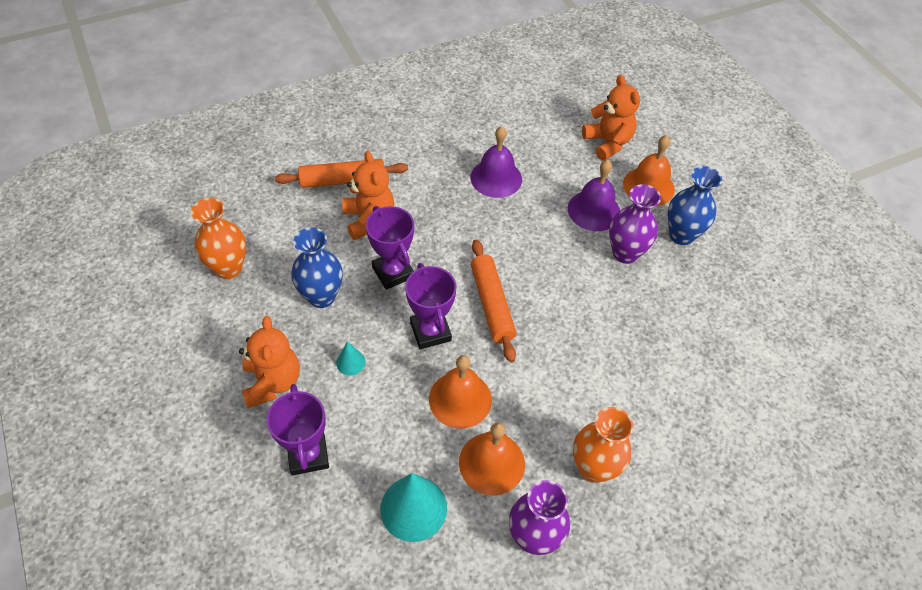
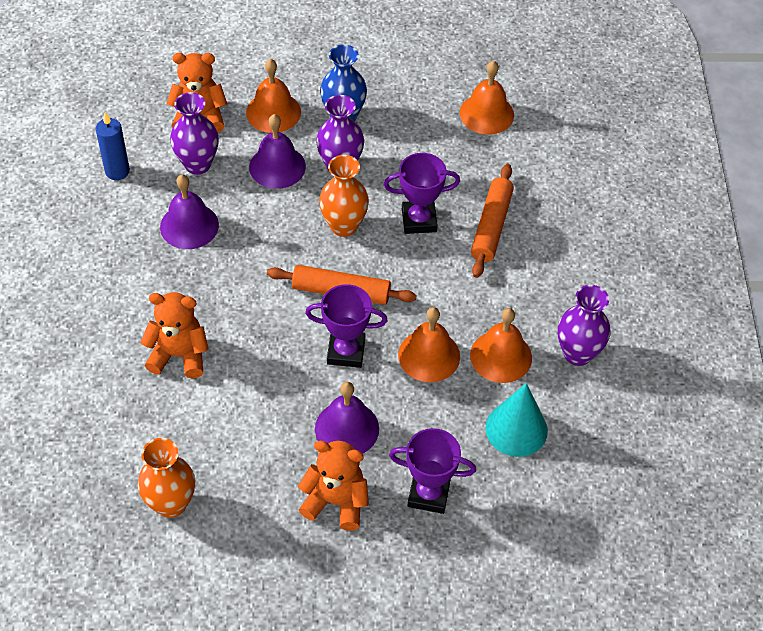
camera: 65 degrees left, 0 degrees up
(321, 296) = (256, 429): blue vase -> none
(343, 180) = (109, 360): orange rolling pin -> orange rolling pin (491, 226)
(350, 362) = (347, 428): turquoise cone -> purple bell
(393, 272) = (259, 357): purple trophy -> purple trophy (419, 220)
(519, 117) = (117, 171): none -> blue candle
(559, 160) = (197, 164): none -> purple vase
(593, 468) = (537, 287): orange vase -> orange vase (343, 226)
(773, 345) = (486, 114): none -> orange bell

